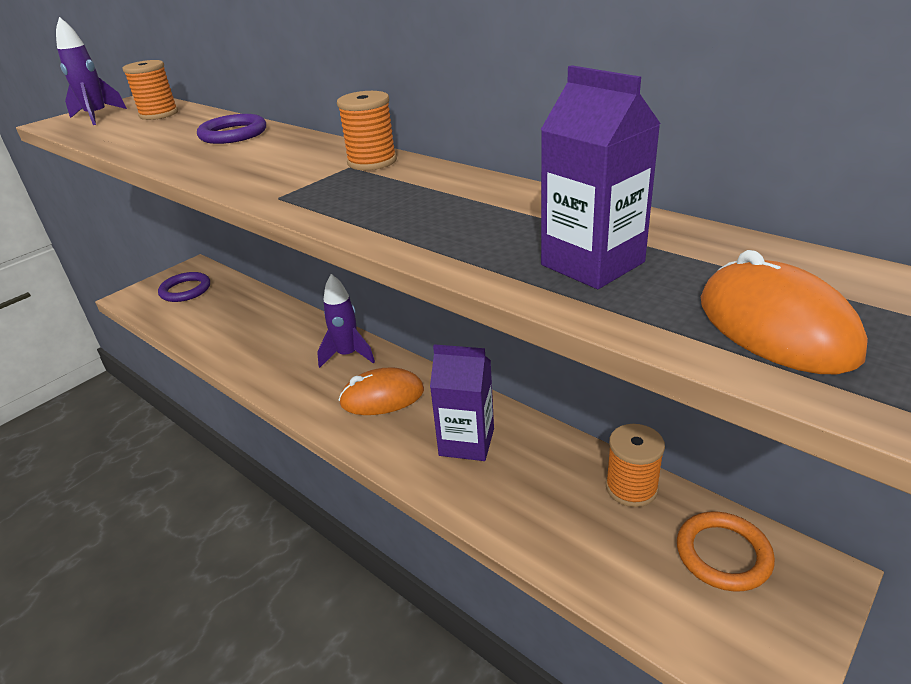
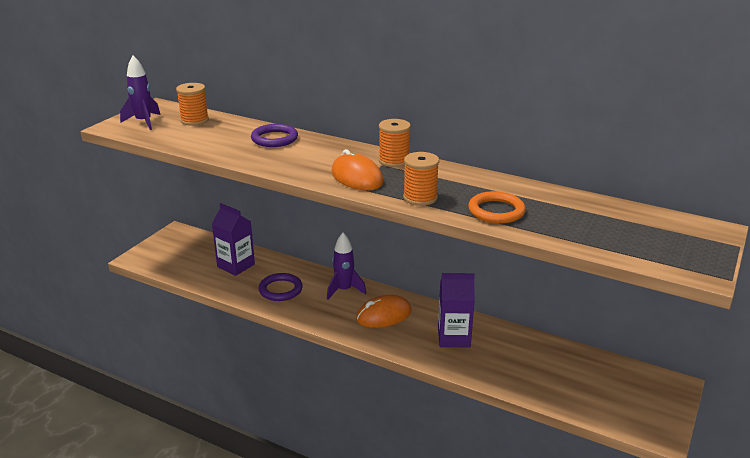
camera: 15 degrees left, 5 degrees down
(185, 290) = (183, 250): purple ring -> purple ring (280, 289)
(592, 264) = (561, 221): purple carton -> purple carton (236, 265)
(631, 488) = (563, 353): orange spool -> orange spool (420, 198)
(723, 554) = (623, 381): orange ring -> orange ring (496, 211)
(775, 327) = (654, 246): orange mouse -> orange mouse (356, 177)

